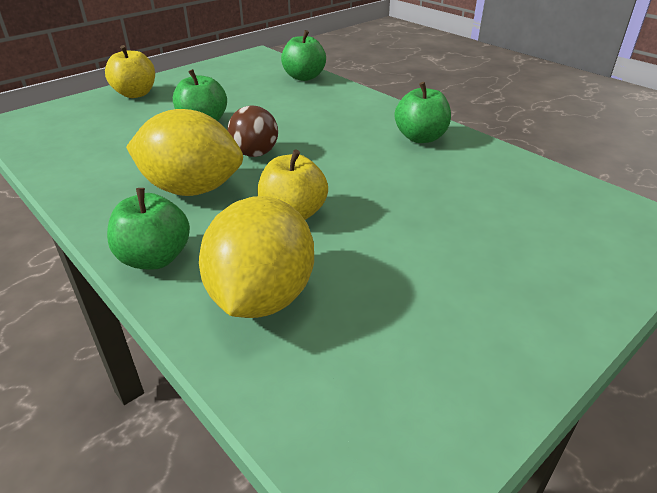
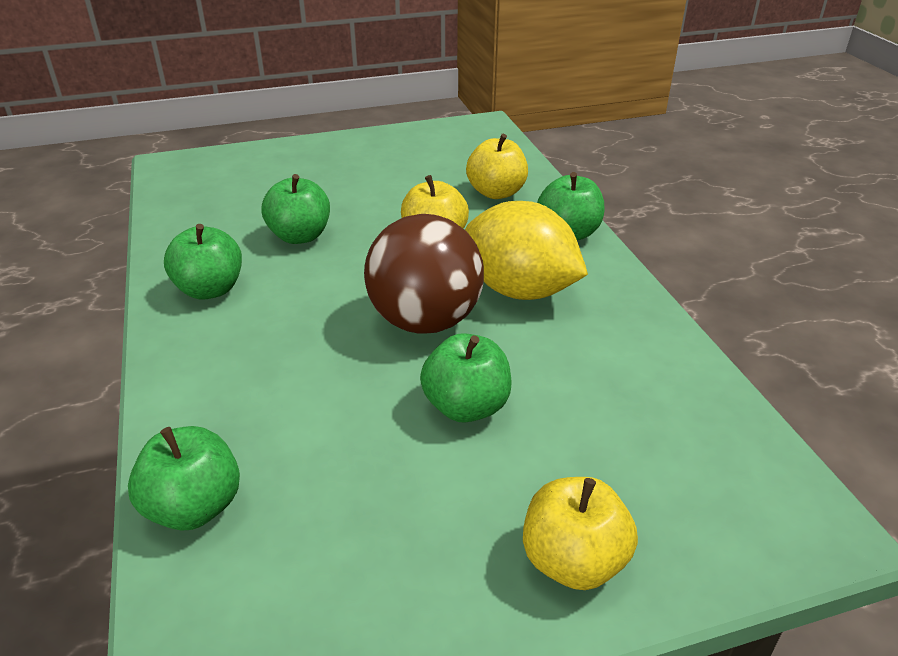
camera: 155 degrees left, 0 degrees up
(255, 153) = (425, 321): brown ball -> brown ball, size x1.73
(262, 297) = (496, 192): yellow lemon -> yellow apple
(414, 186) = (300, 236): none -> green apple

